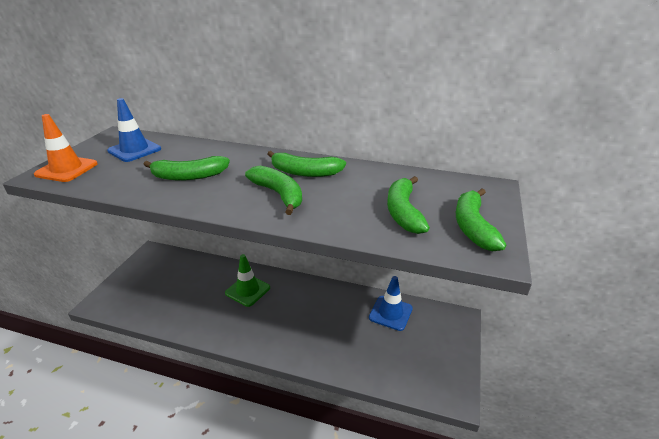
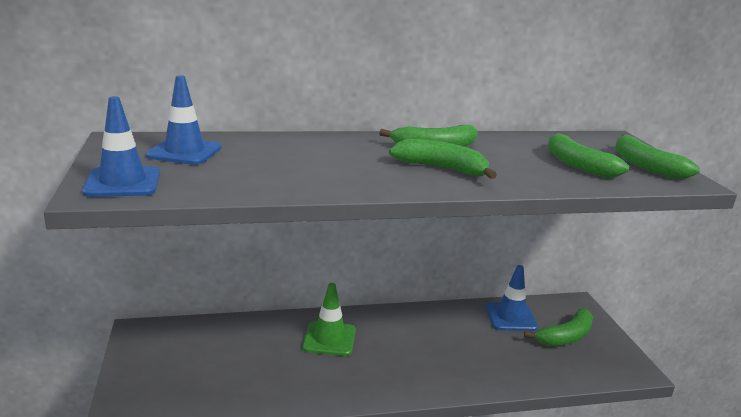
camera: 30 degrees left, 10 degrees down
(66, 169) = (122, 182): orange traffic cone -> blue traffic cone
(189, 176) = (311, 167): green banana -> green banana (566, 336)

